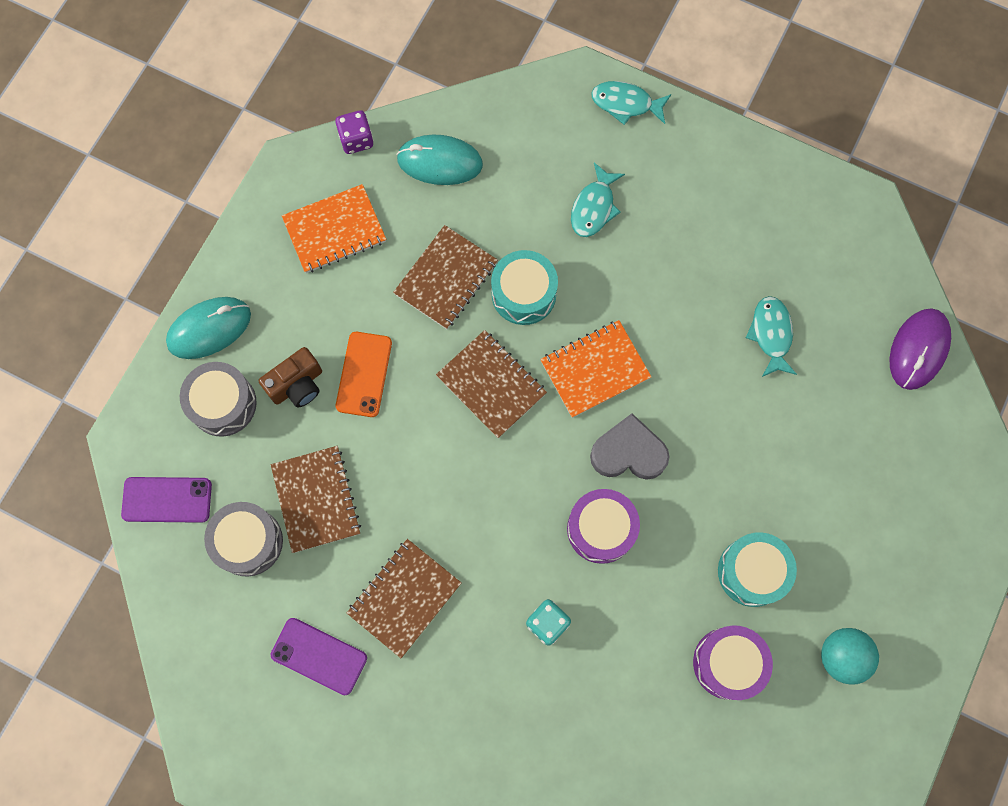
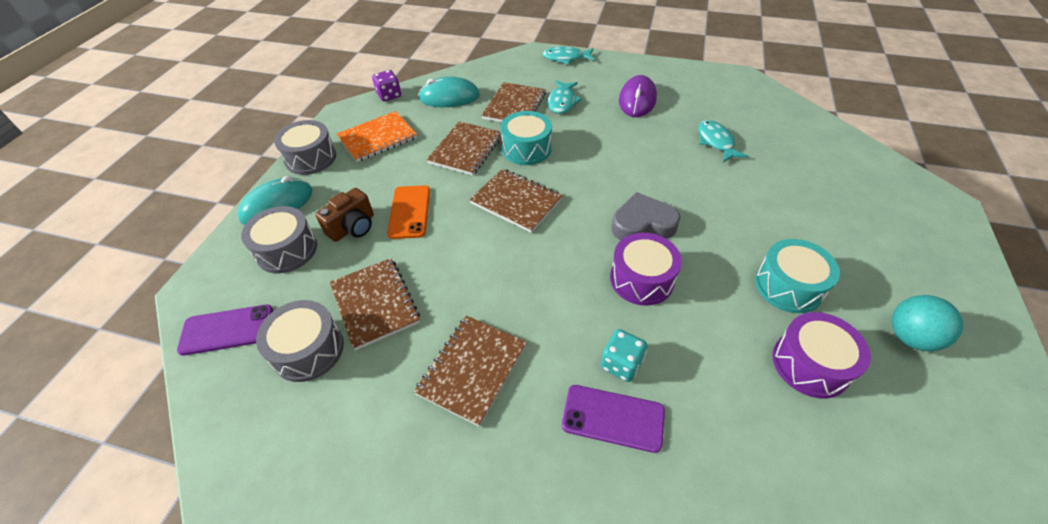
camera: 10 degrees left, 25 degrees down
(248, 251) = (311, 158): none -> grey drum
(319, 656) = (388, 444): purple phone -> purple phone (613, 418)
(526, 202) = (514, 106): none -> brown notebook
(595, 369) = (595, 180): orange notebook -> none
(918, 350) = (823, 134): purple mouse -> purple mouse (637, 100)

